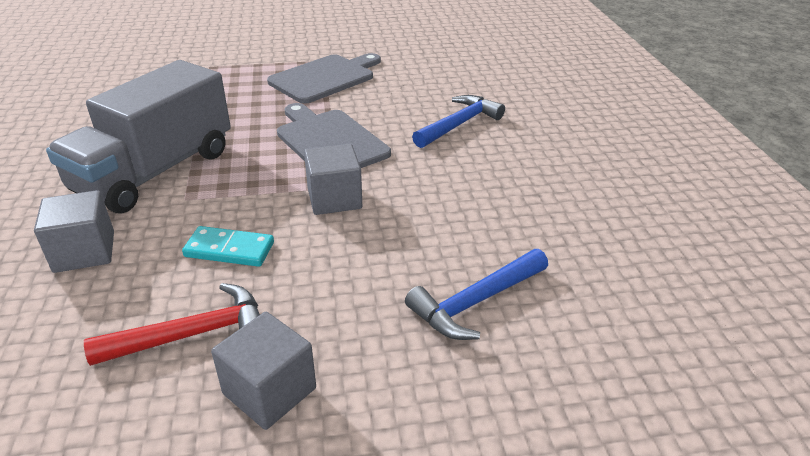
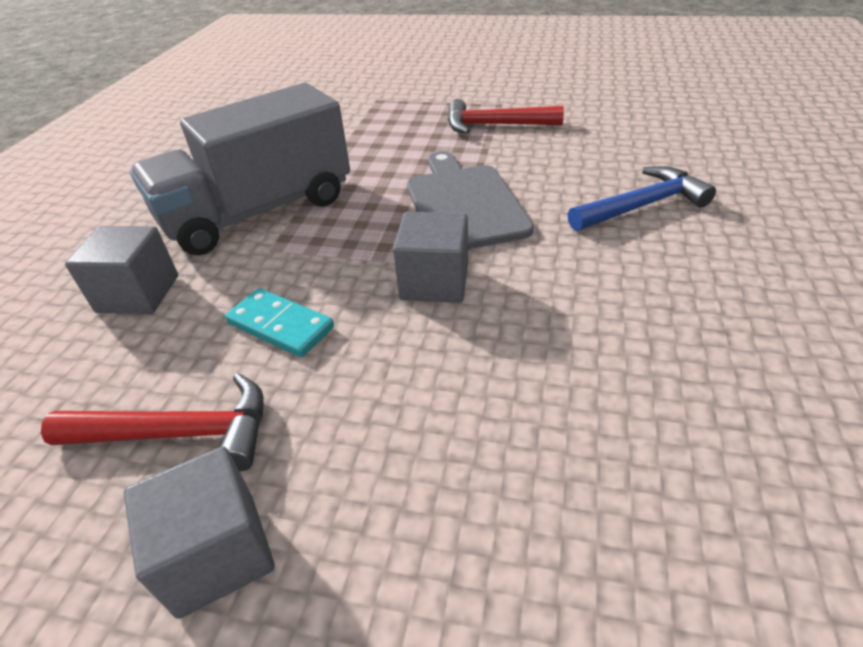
camera: 25 degrees right, 5 degrees up
(325, 78) = (494, 125): grey cutting board -> red hammer
(475, 302) = (561, 494): blue hammer -> none

